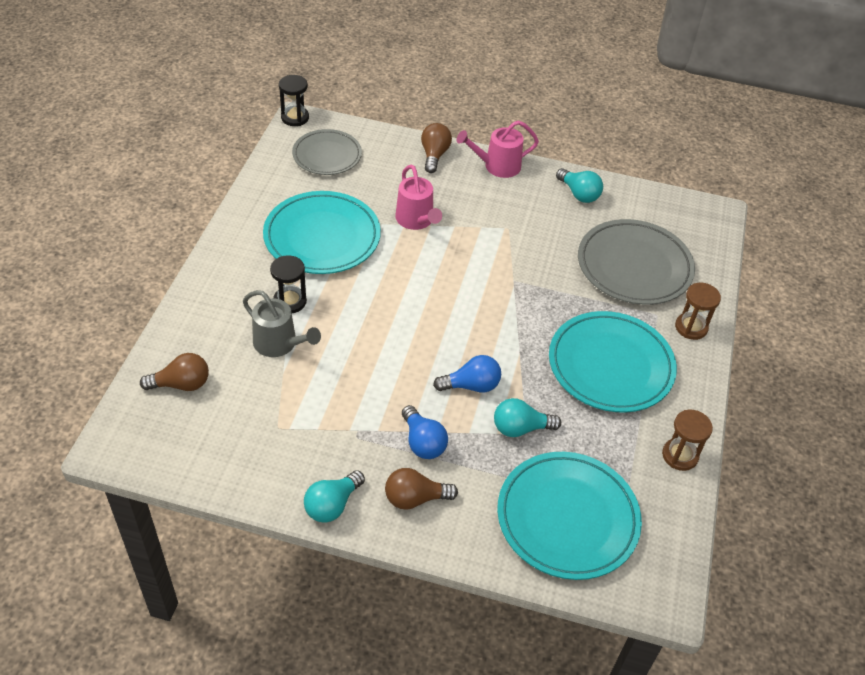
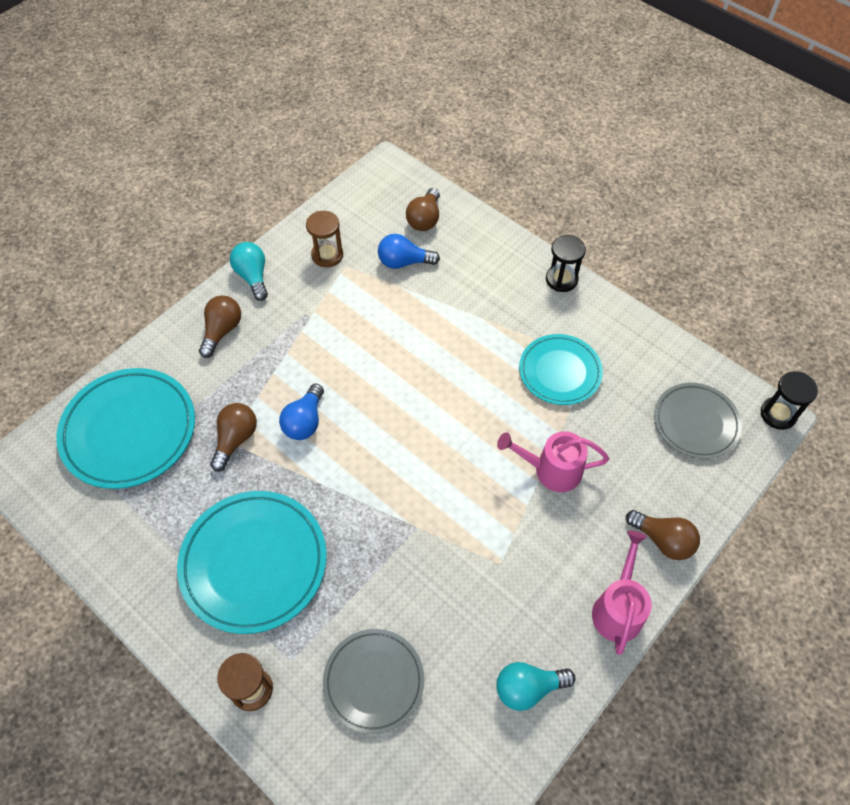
camera: 120 degrees right, 10 degrees up
(279, 344) = (434, 294): grey watering can -> none
(290, 301) = (482, 317): black hourglass -> black hourglass (561, 279)
(322, 237) = (560, 372): turquoise plate -> turquoise plate, size x0.64
(423, 442) = (269, 357): blue light bulb -> blue light bulb (404, 262)
(520, 428) = (236, 439): turquoise light bulb -> brown light bulb
(634, 266) = (374, 681): grey plate -> grey plate, size x0.64
(680, 455) = (118, 565): brown hourglass -> brown hourglass (327, 255)

